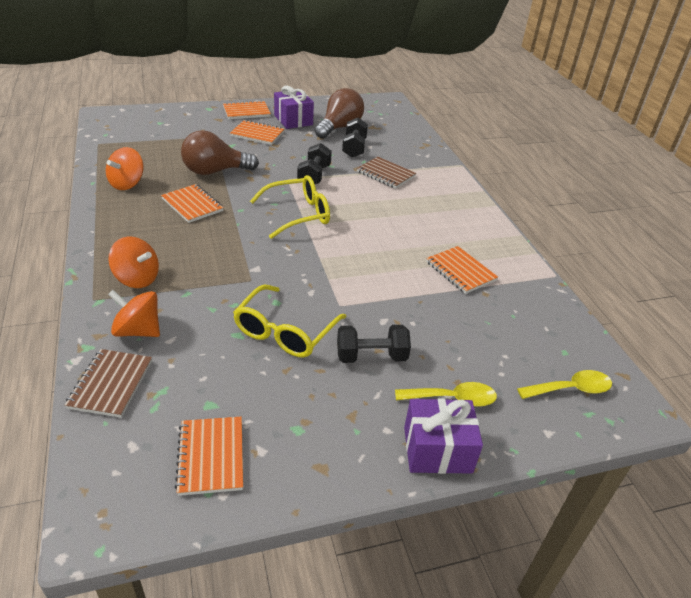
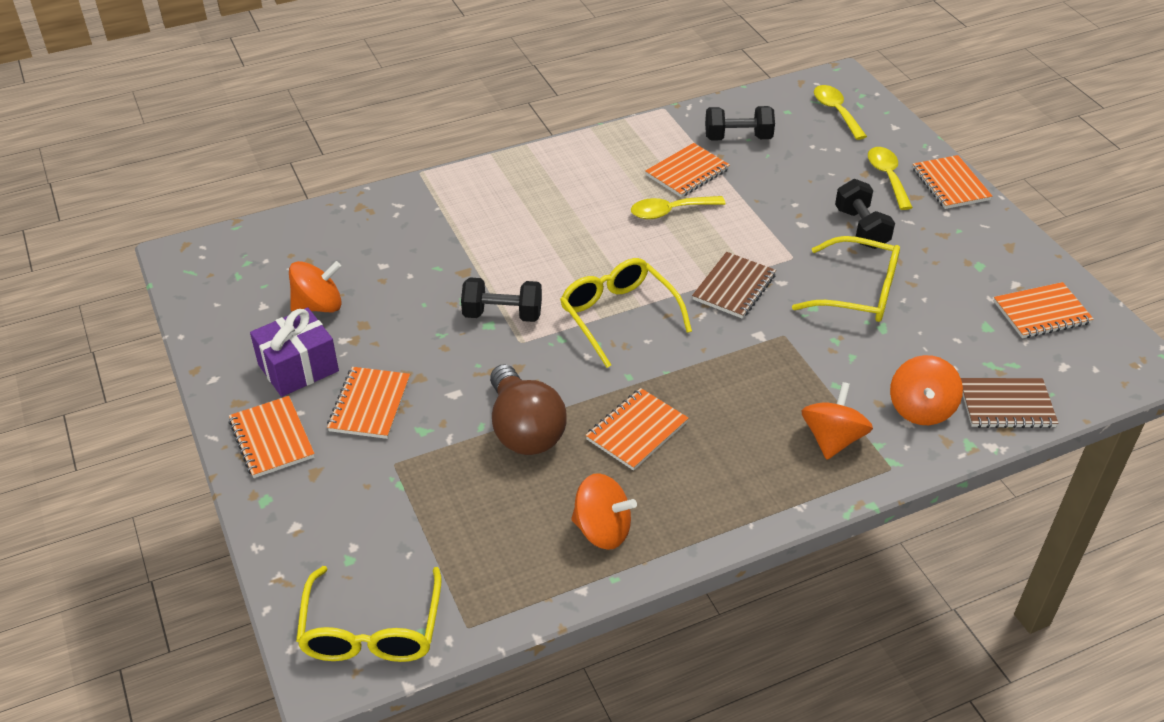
camera: 95 degrees left, 5 degrees up
(115, 124) = (371, 631): none -> yellow glasses
(339, 127) = (318, 306): brown light bulb -> orange spinning top
(354, 148) = (395, 281): black dumbbell -> black dumbbell (738, 138)
(386, 174) = (473, 242): brown notebook -> brown notebook (734, 287)
(409, 254) = (670, 211): none -> yellow spoon
(437, 450) = (950, 184): purple gift -> orange notebook

